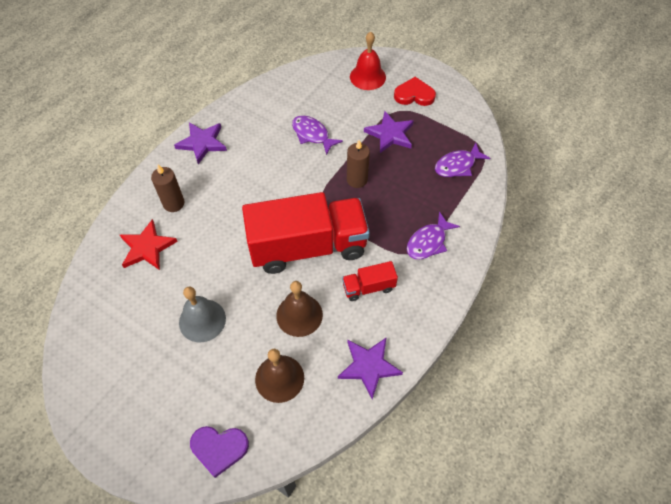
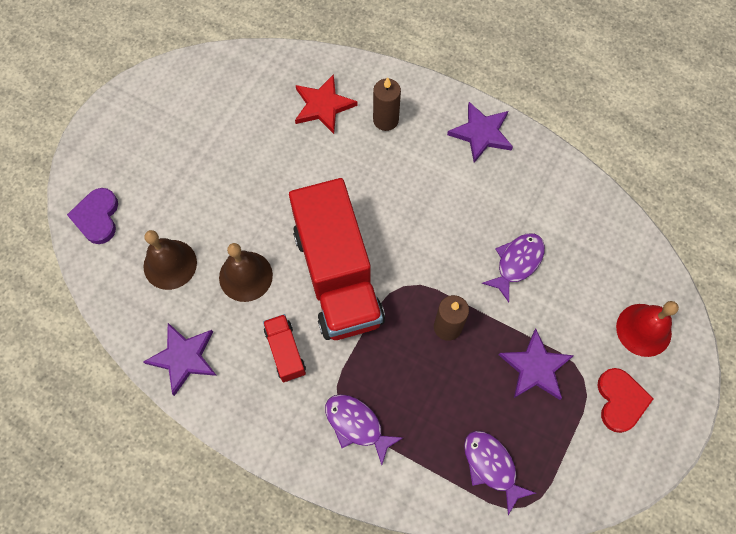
camera: 85 degrees right, 10 degrees up
(202, 320) = (236, 177): grey bell -> none

